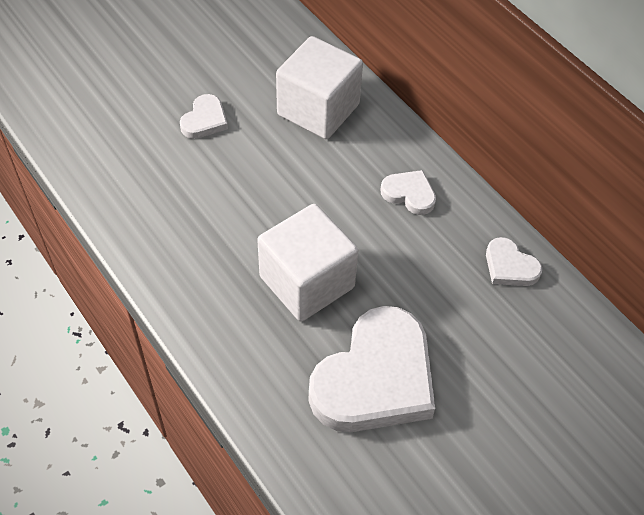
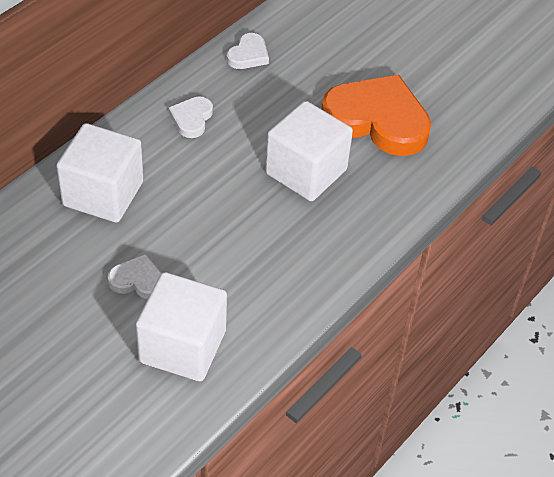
camera: 105 degrees left, 5 degrees down
(120, 139) = (182, 346): none -> white cube
(375, 378) = (377, 120): white heart -> orange heart

